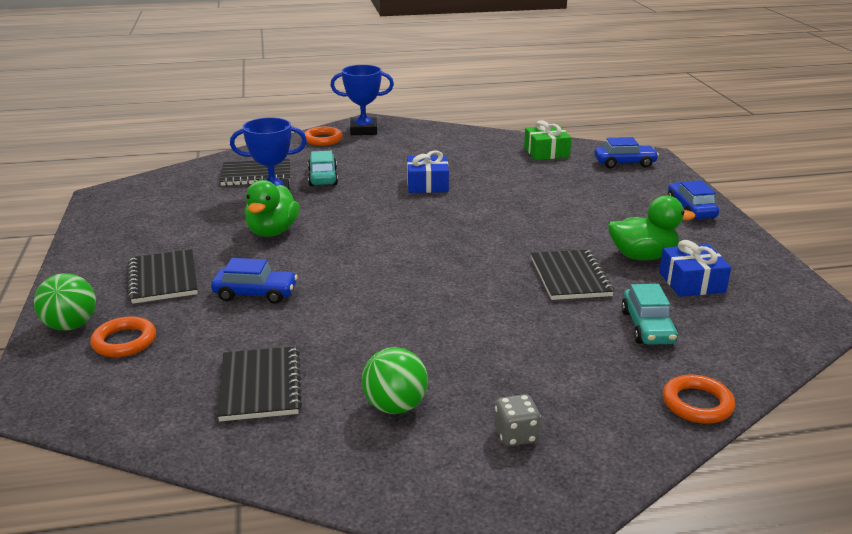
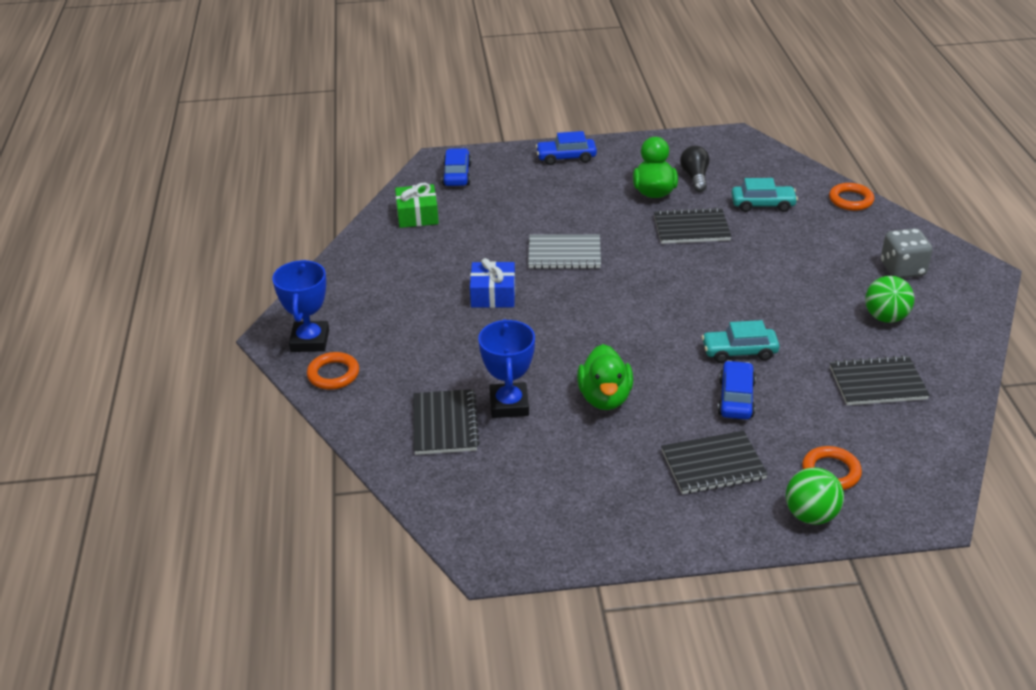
camera: 85 degrees left, 10 degrees up
(272, 231) = (605, 398): green duck -> green duck turned 75 degrees clockwise
(323, 177) = (461, 369): turquoise car -> turquoise car (739, 352)
(499, 211) = (564, 254): none -> grey notebook
(516, 435) = (902, 269): grey dice -> grey dice, size x1.53
(691, 282) = (695, 177): blue gift -> black light bulb

